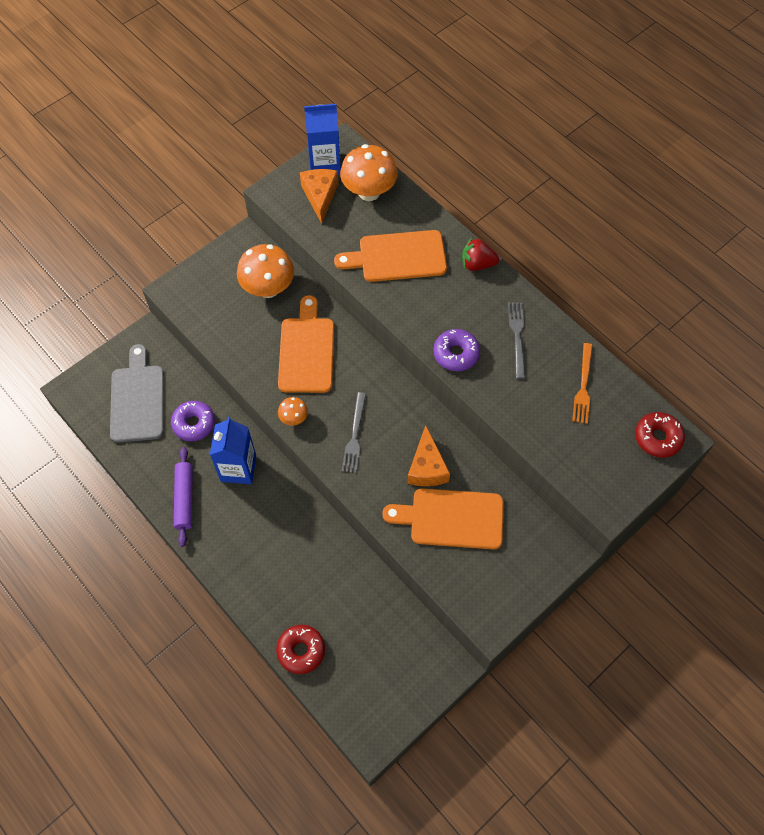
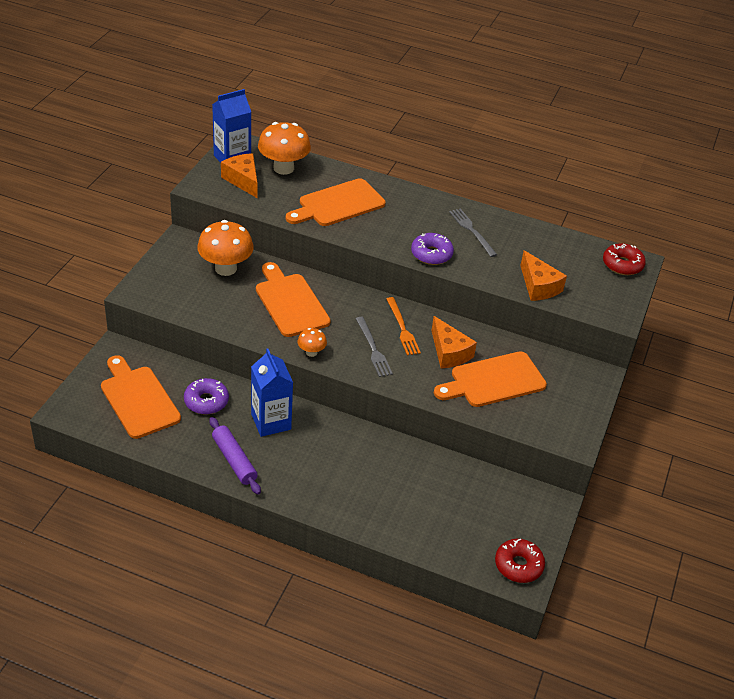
camera: 30 degrees left, 20 degrees down
(137, 399) = (138, 399): grey cutting board -> orange cutting board
(301, 650) = (419, 537): red donut -> red donut (518, 565)
(477, 264) = (407, 193): red strawberry -> none
(545, 435) = (538, 286): none -> orange cheese
(583, 386) = (544, 248): orange fork -> orange fork (402, 328)

